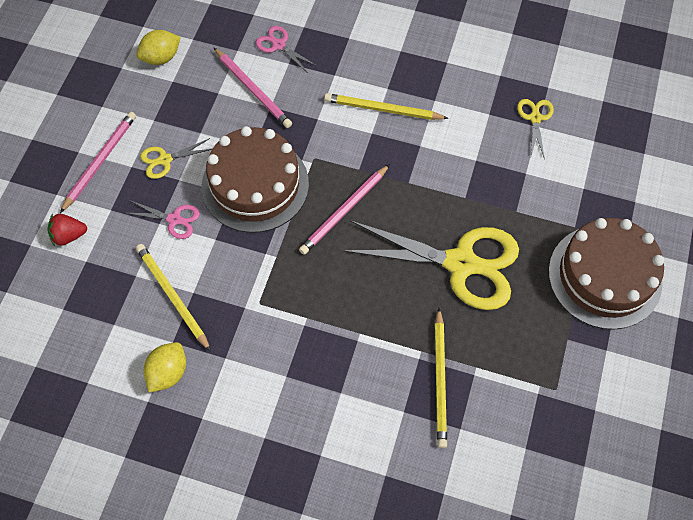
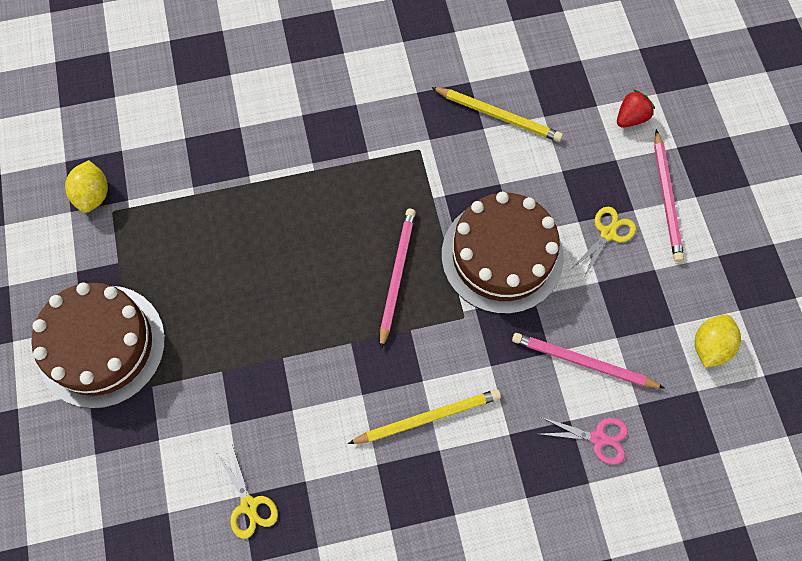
camera: 150 degrees right, 5 degrees up
(168, 372) = (454, 58): yellow lemon -> yellow lemon (93, 195)
(174, 219) = (551, 181): pink scissors -> none
(440, 380) = (221, 167): yellow pencil -> none
(461, 263) = (252, 283): yellow scissors -> none

